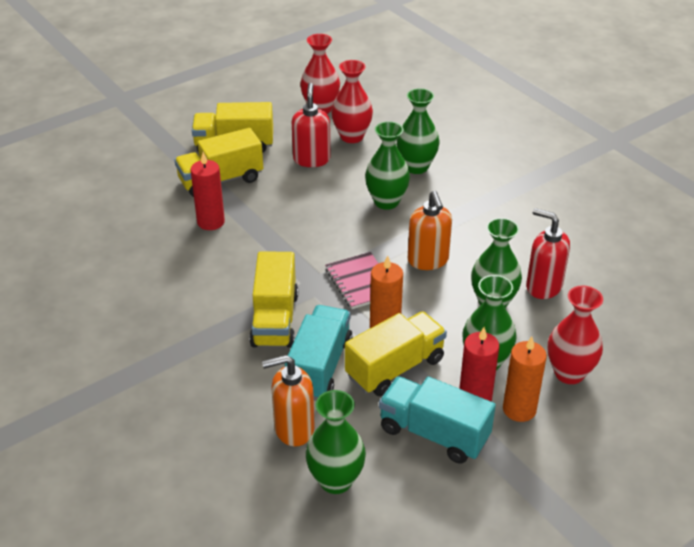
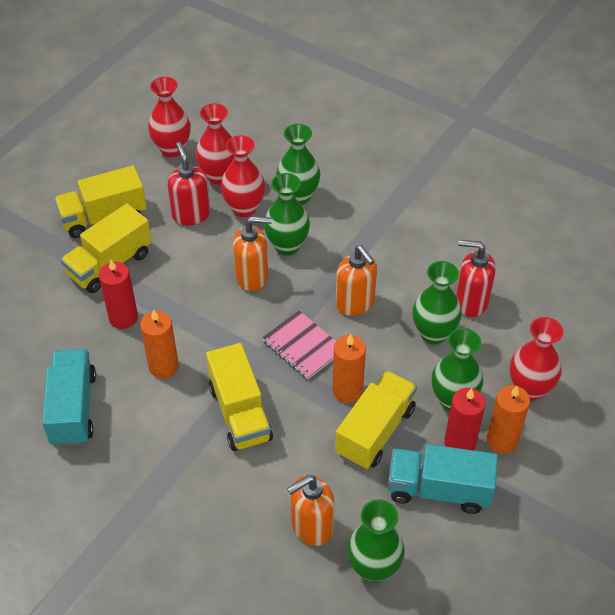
camera: 20 degrees left, 10 degrees up
(226, 267) = (163, 366): none -> orange candle
(319, 367) = (306, 452): turquoise truck -> turquoise truck (73, 409)
(342, 218) = (252, 277): none -> orange soap dispenser
(362, 165) = (244, 208): none -> red vase

